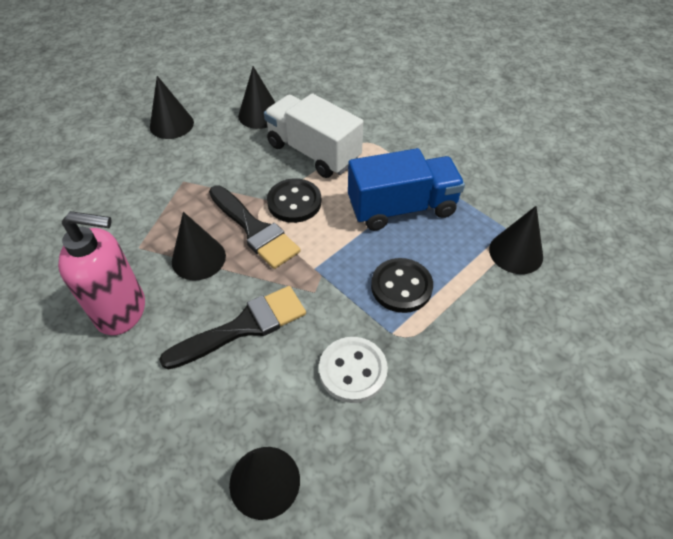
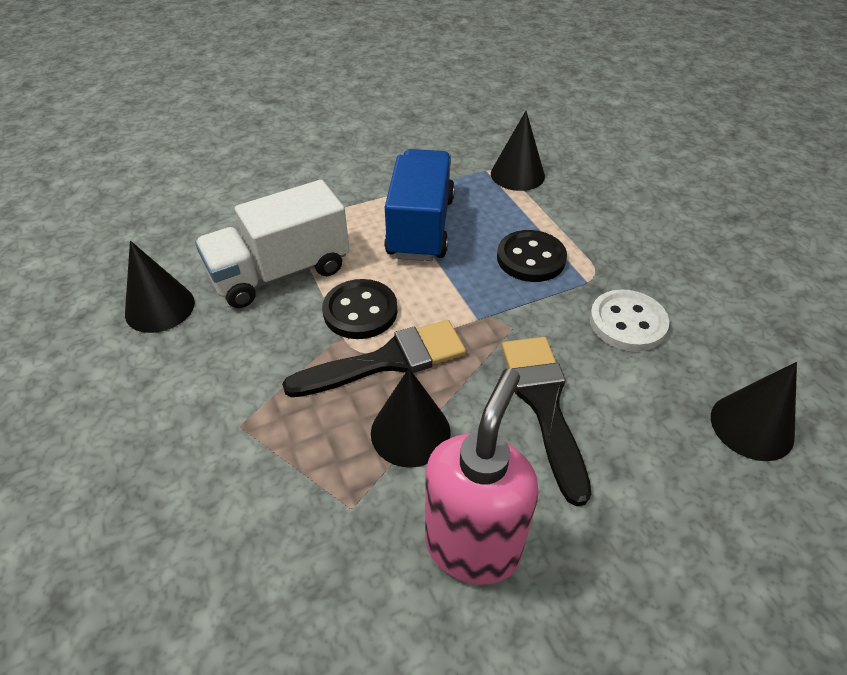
camera: 70 degrees left, 5 degrees down
(171, 124) = (89, 419): black cone -> none

